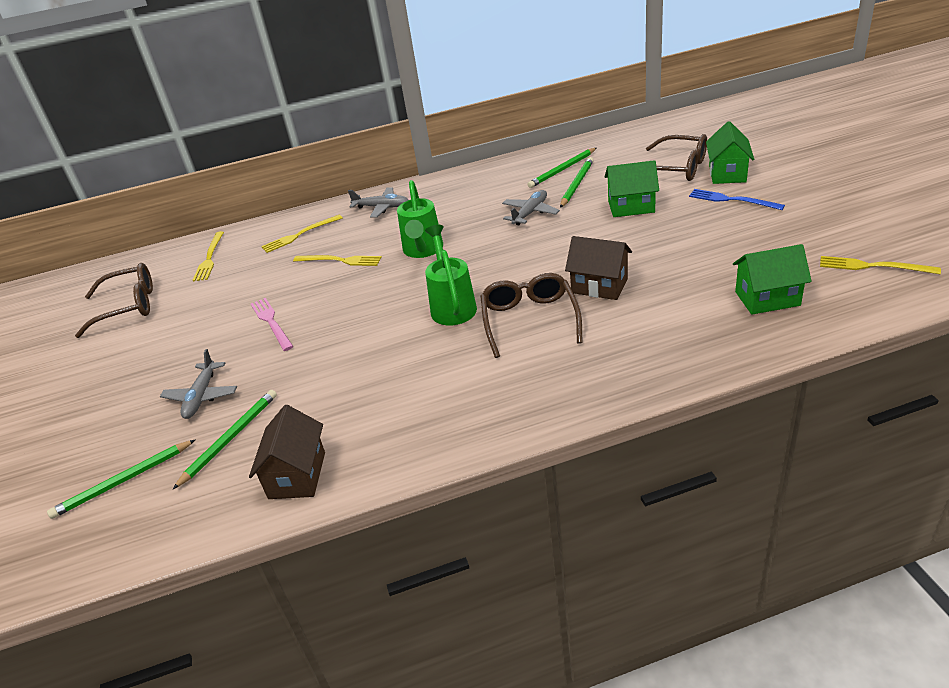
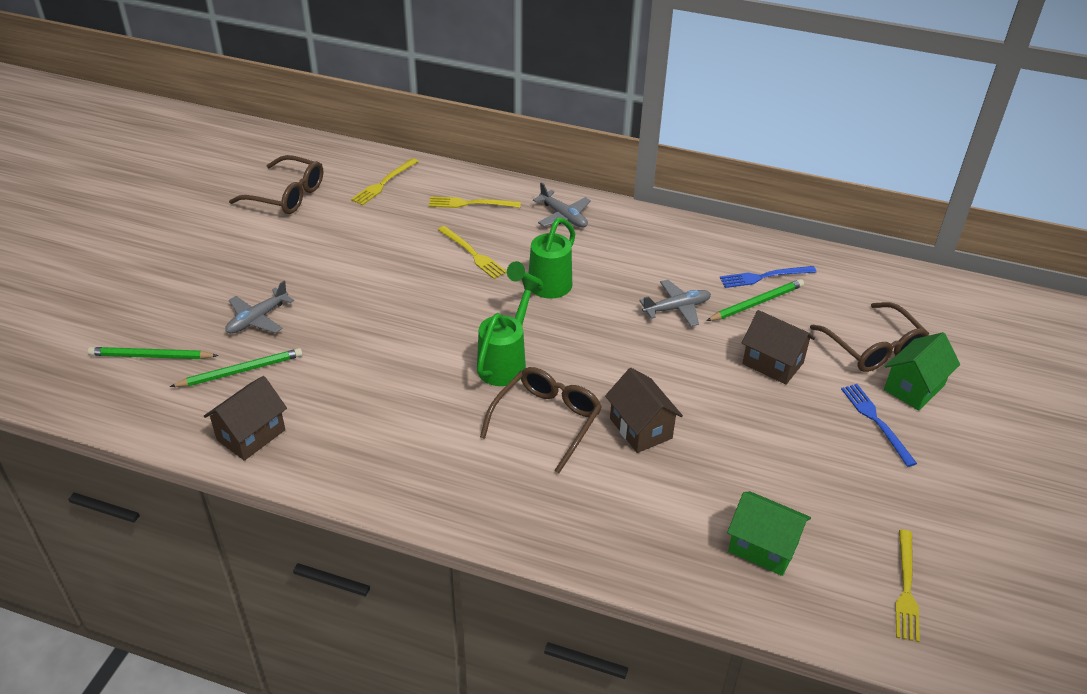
camera: 30 degrees right, 5 degrees up
(271, 322) = (364, 282): pink fork -> none
(562, 170) = (764, 277): green pencil -> blue fork
(631, 207) = (772, 363): green house -> brown house
(873, 266) = (906, 588): yellow fork -> yellow fork turned 135 degrees counterclockwise

